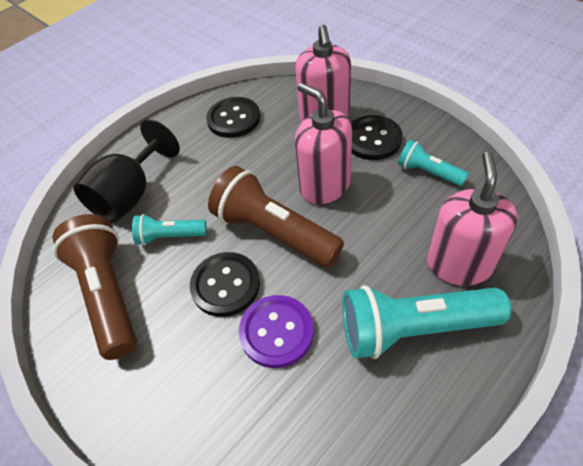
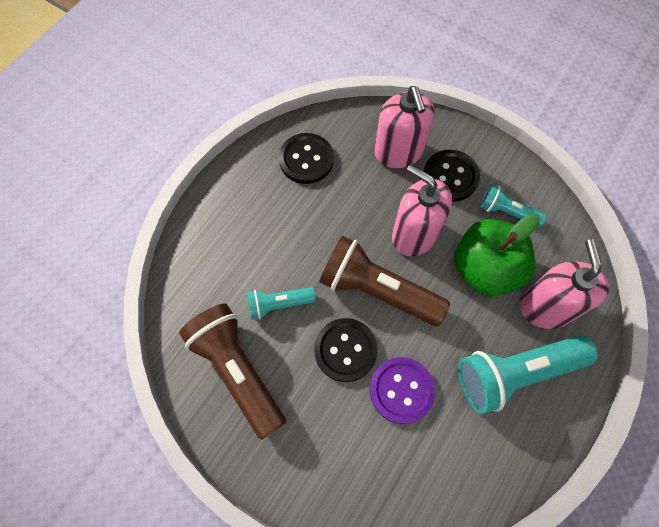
camera: 15 degrees left, 15 degrees up
(131, 195) = (225, 260): black goblet -> none
(395, 222) = (485, 269): none -> green apple

